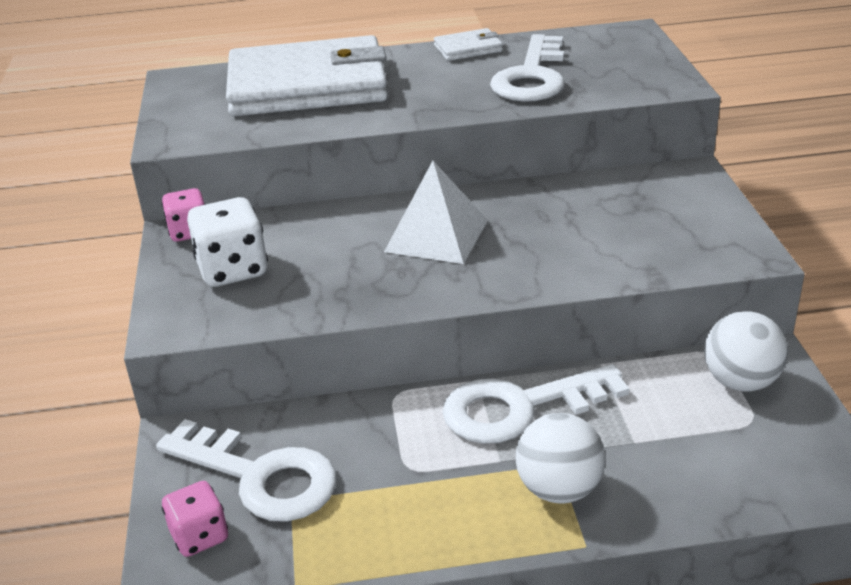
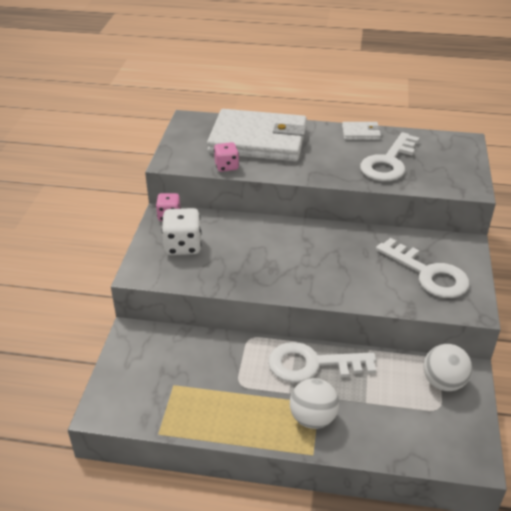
camera: 15 degrees right, 5 degrees up
(199, 536) = (122, 392): pink dice -> pink dice (226, 166)
(261, 477) = (163, 367): white key -> white key (428, 274)
(436, 236) = (299, 251): white pyramid -> none

